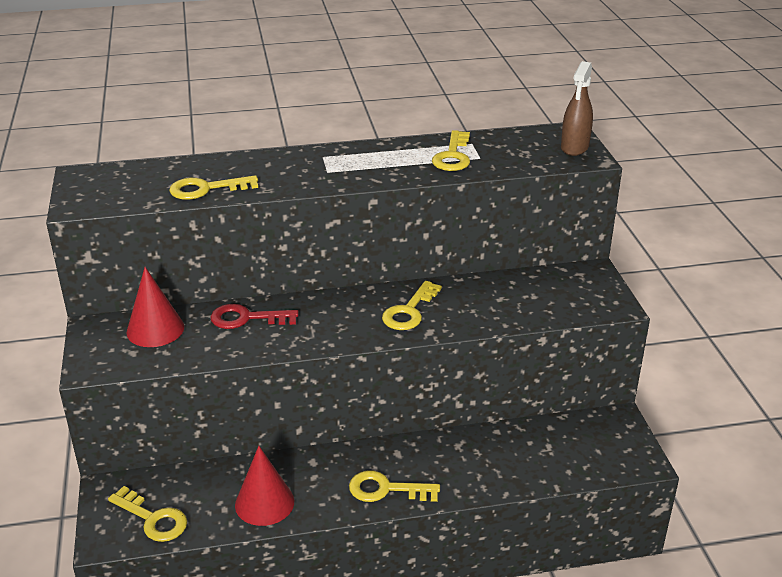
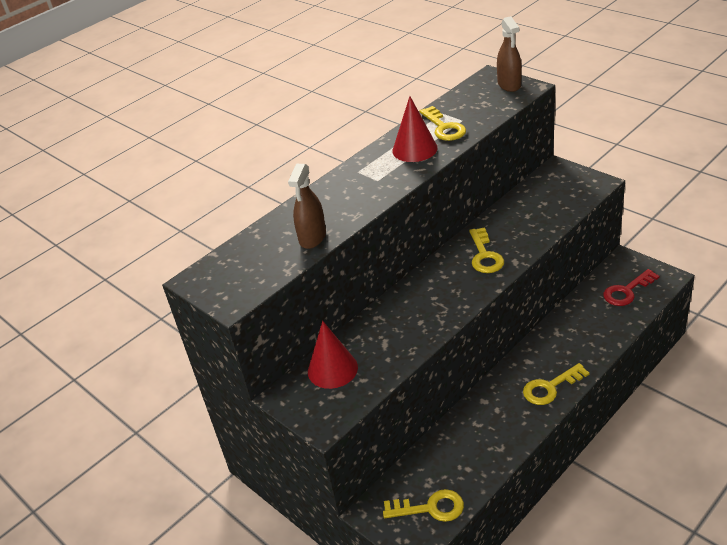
camera: 30 degrees left, 5 degrees up
(206, 189) = (312, 237): yellow key -> brown spray bottle
(246, 318) = (386, 323): red key -> red key (627, 291)
(264, 503) = (488, 447): red cone -> red cone (414, 149)

